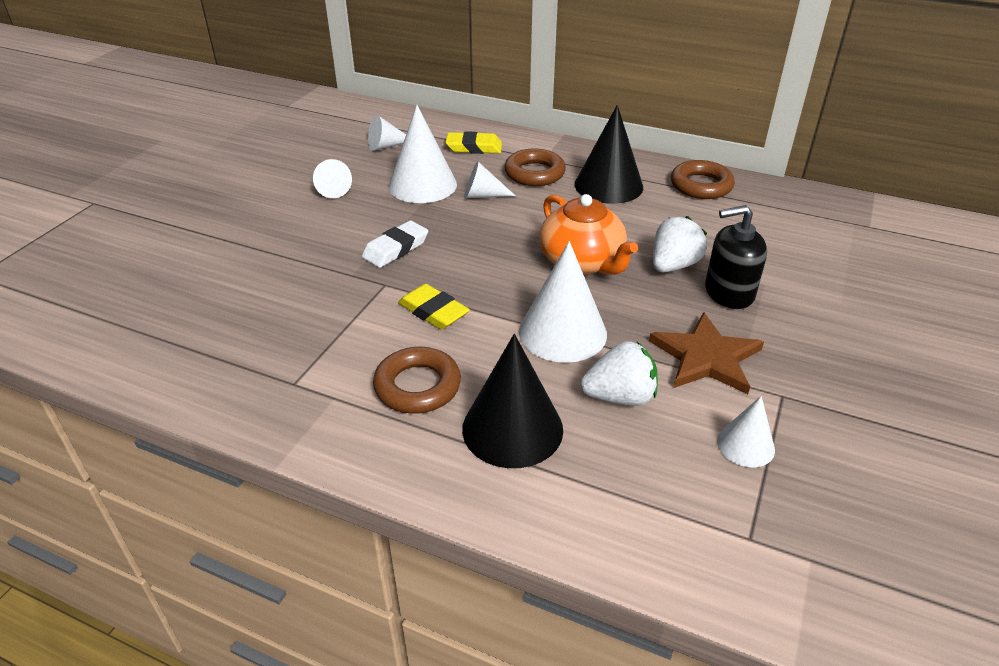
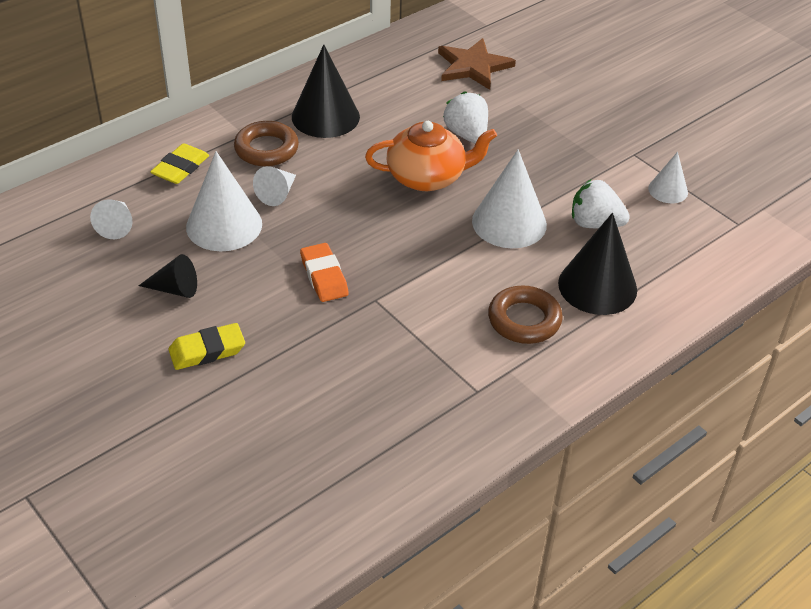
camera: 65 degrees left, 5 degrees up
(332, 189) = (175, 289): white cone -> black cone
(396, 248) = (324, 276): white eraser -> orange eraser
(433, 311) = (436, 282): yellow eraser -> yellow eraser (207, 350)
(620, 397) = (595, 223): white strawberry -> white strawberry turned 90 degrees counterclockwise
(701, 185) = (368, 70): brown ring -> none
(706, 357) = (579, 168): brown star -> brown star (473, 66)
(728, 292) = (517, 124): black soap dispenser -> none

